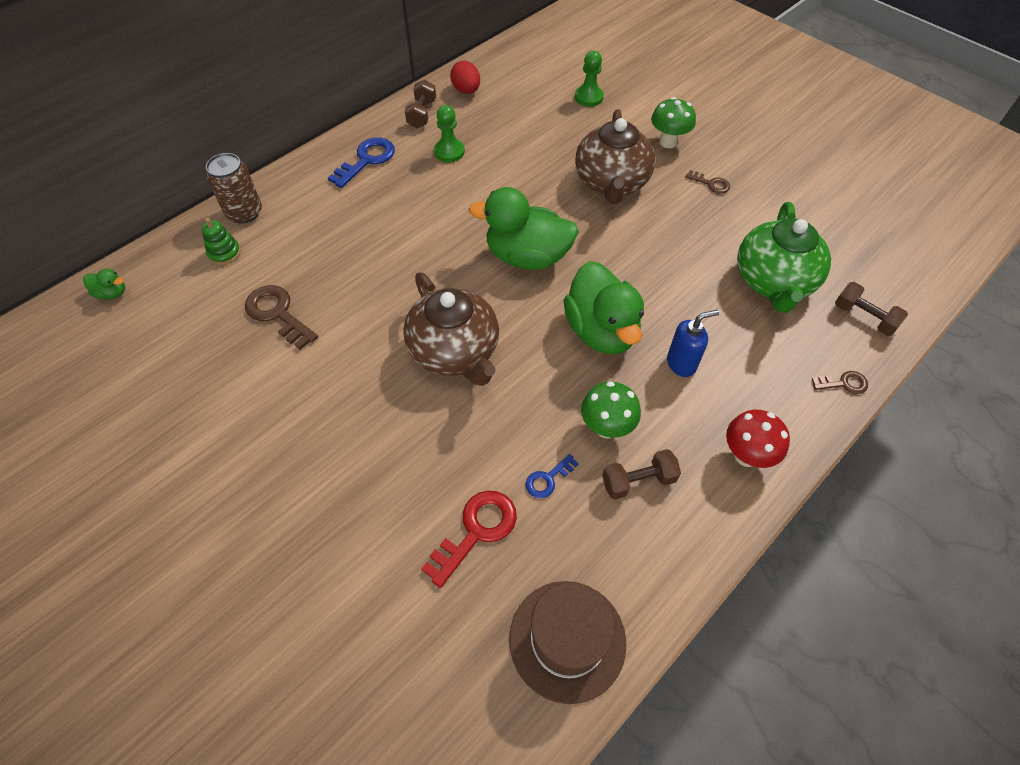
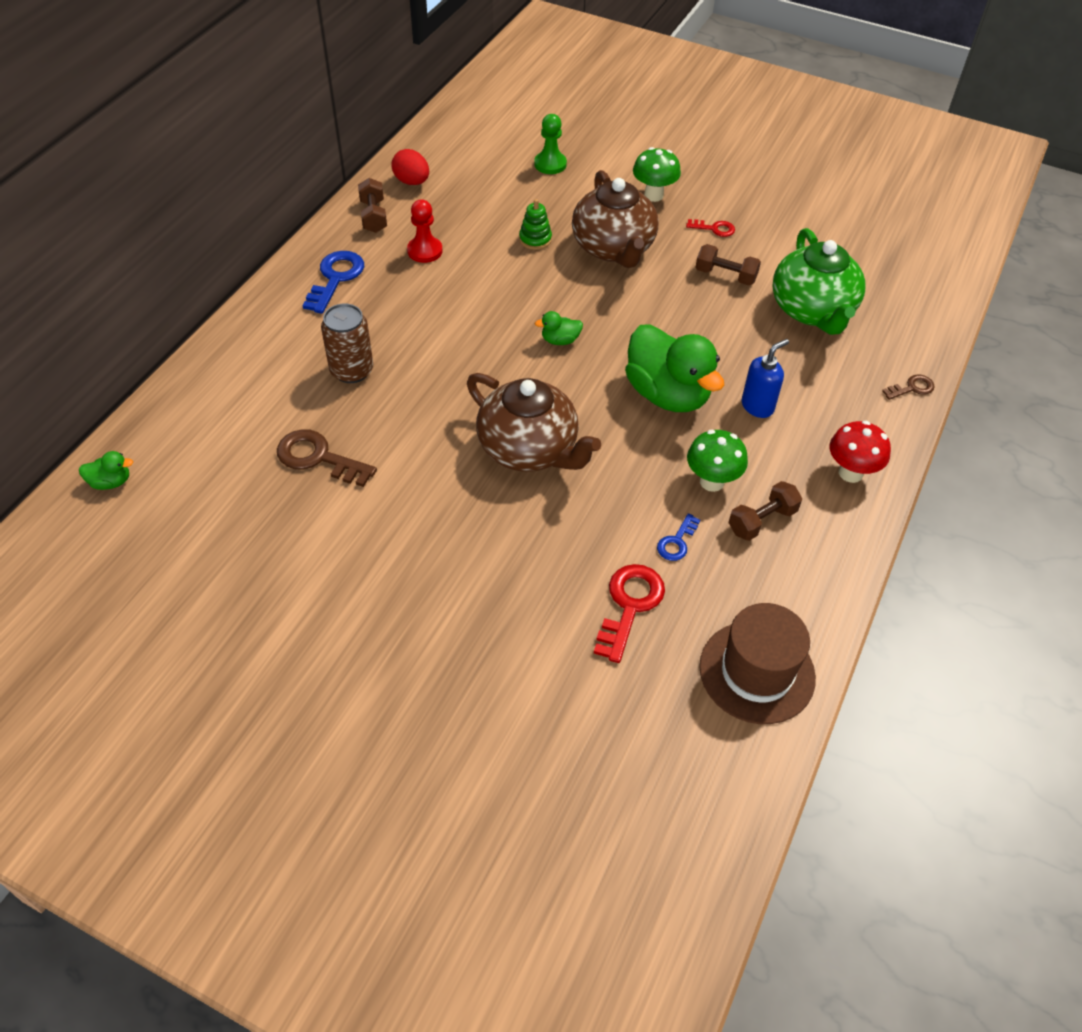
camera: 20 degrees left, 5 degrees down
(224, 253) = (222, 410): green stacking toy -> green stacking toy (535, 239)
(244, 213) = (222, 363): brown can -> brown can (352, 370)
(449, 152) = (425, 251): green pawn -> red pawn
(527, 257) = (560, 340): green duck -> green duck, size x0.42
(711, 184) = (714, 229): brown key -> red key
(864, 317) = (907, 324): brown dumbbell -> brown dumbbell (725, 275)

